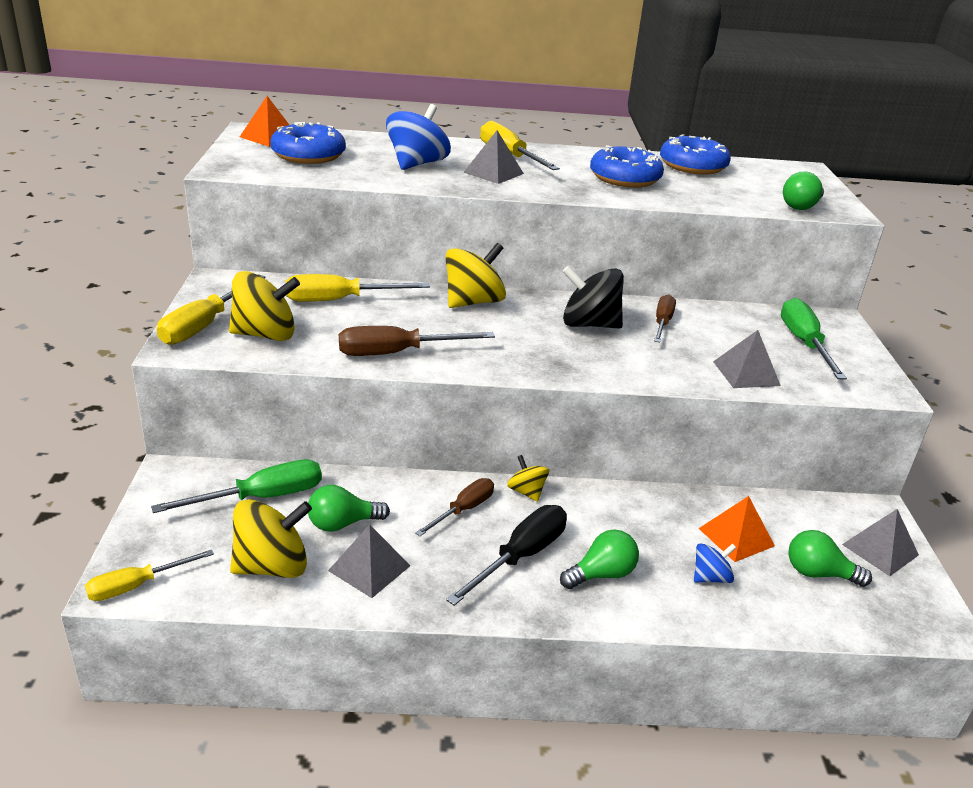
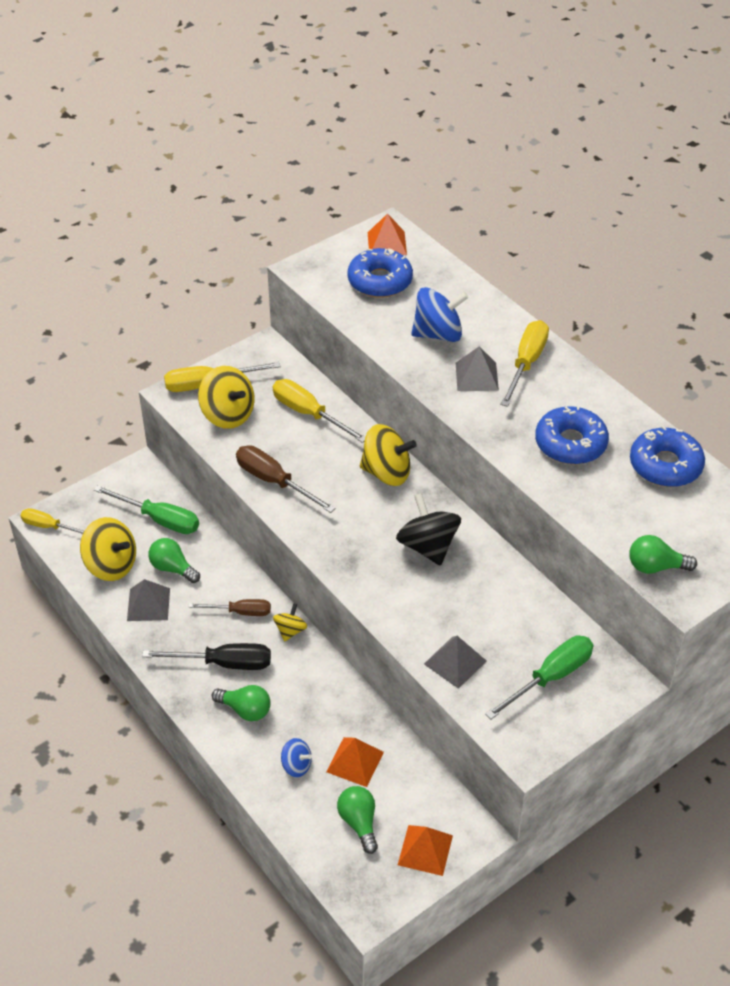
camera: 55 degrees right, 15 degrees up
(662, 323) = (481, 583): brown screwdriver -> none
(880, 549) = (425, 850): grey pyramid -> orange pyramid

